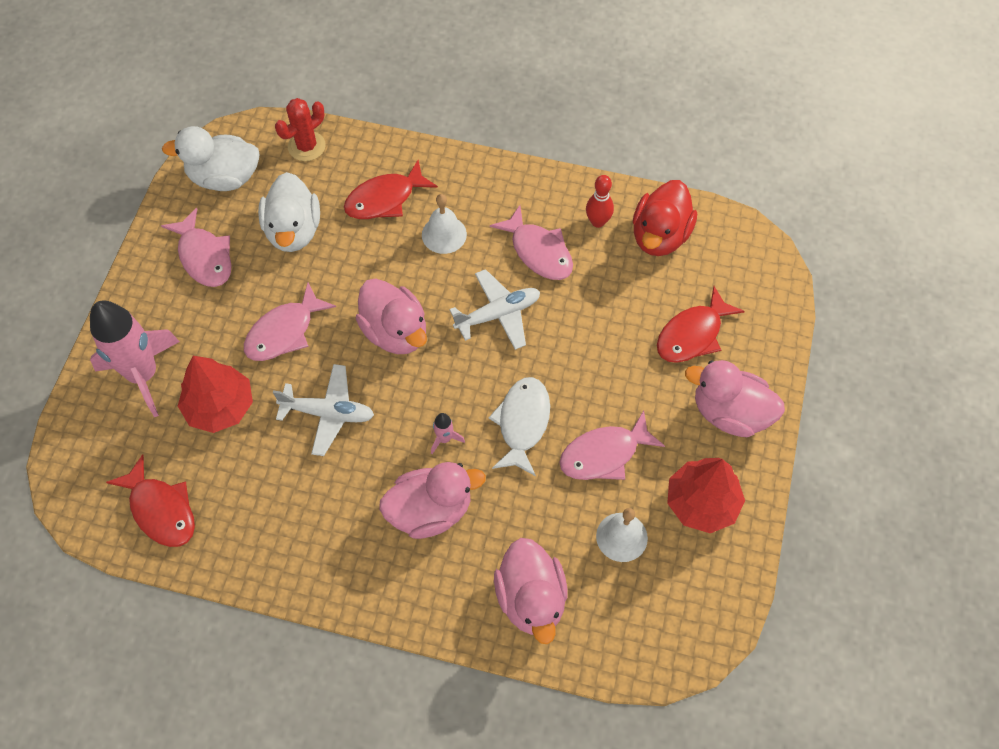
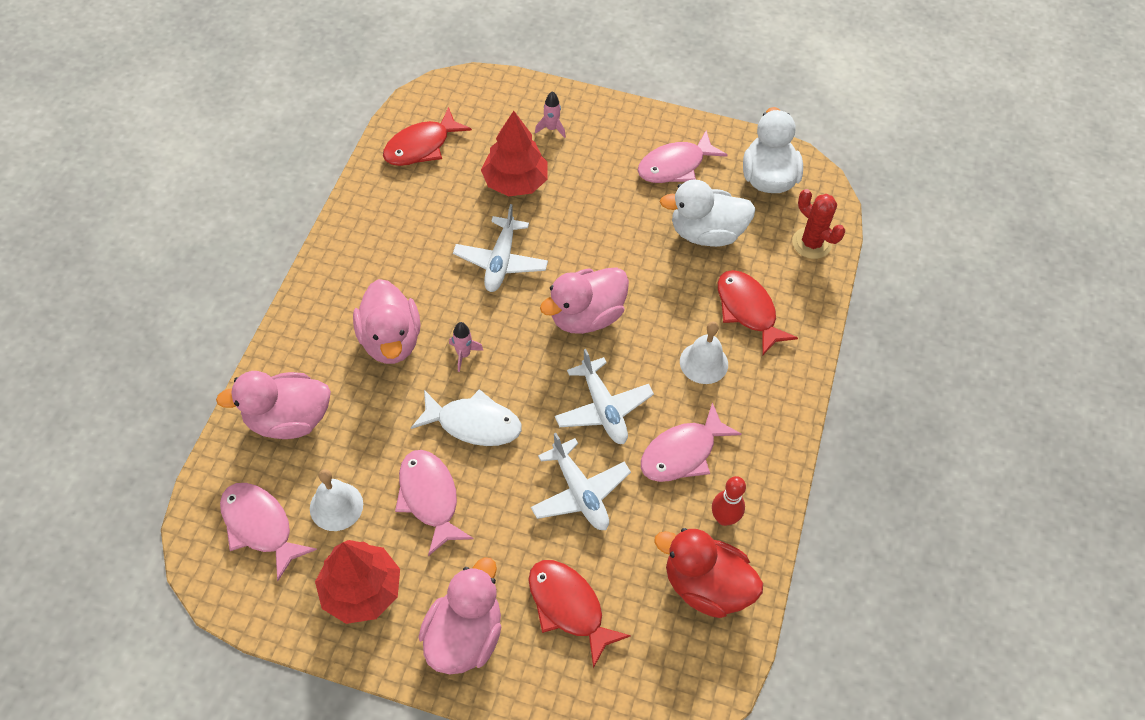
camera: 90 degrees right, 5 degrees down
(143, 375) = (551, 129): pink rocket -> pink rocket, size x0.40
(284, 332) = (590, 227): pink fish -> pink fish (260, 526)
(585, 330) = (579, 492): none -> white plane

